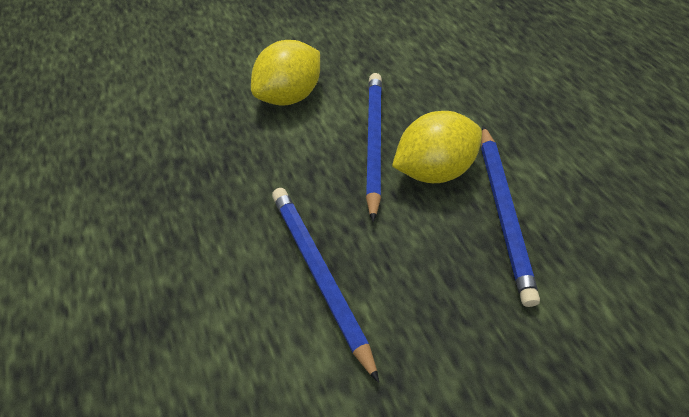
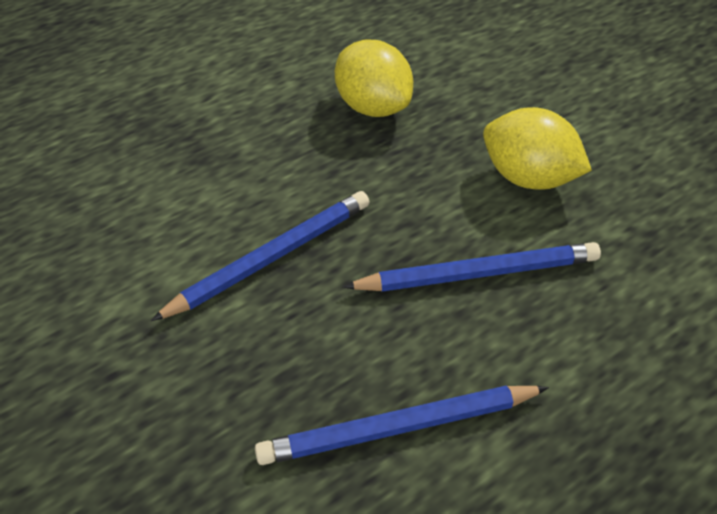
camera: 75 degrees right, 5 degrees down
(434, 170) = (450, 343): yellow lemon -> yellow lemon (373, 107)

